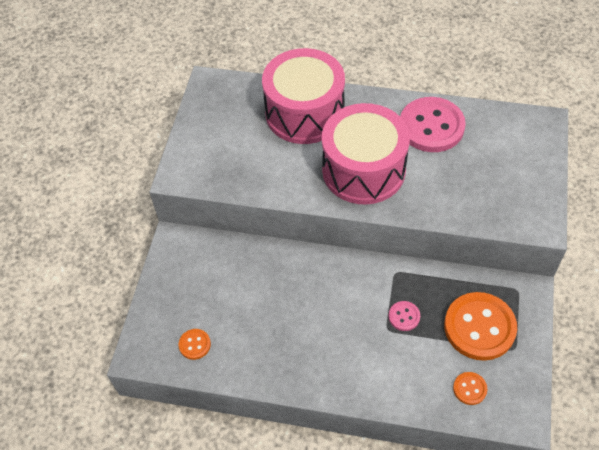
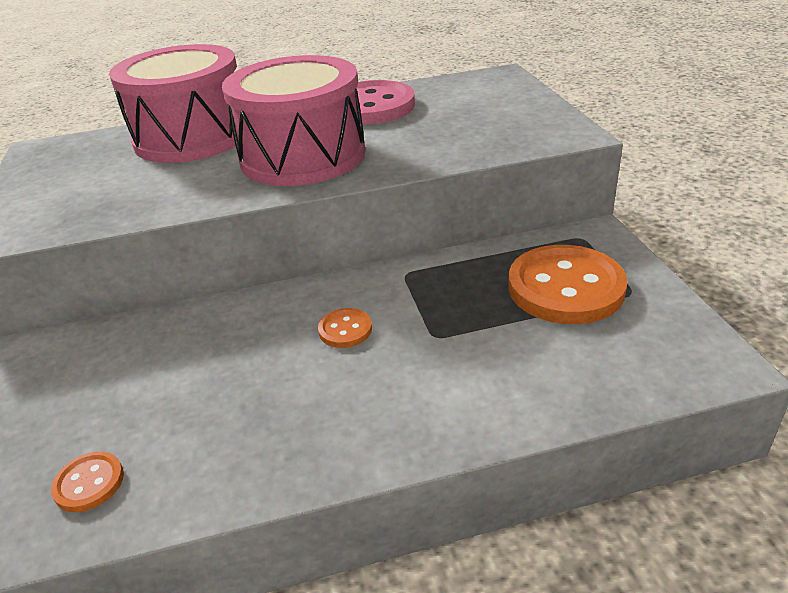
camera: 25 degrees left, 20 degrees down
(404, 316) = (450, 313): pink button -> none
(469, 389) = (612, 358): orange button -> orange button (345, 330)

